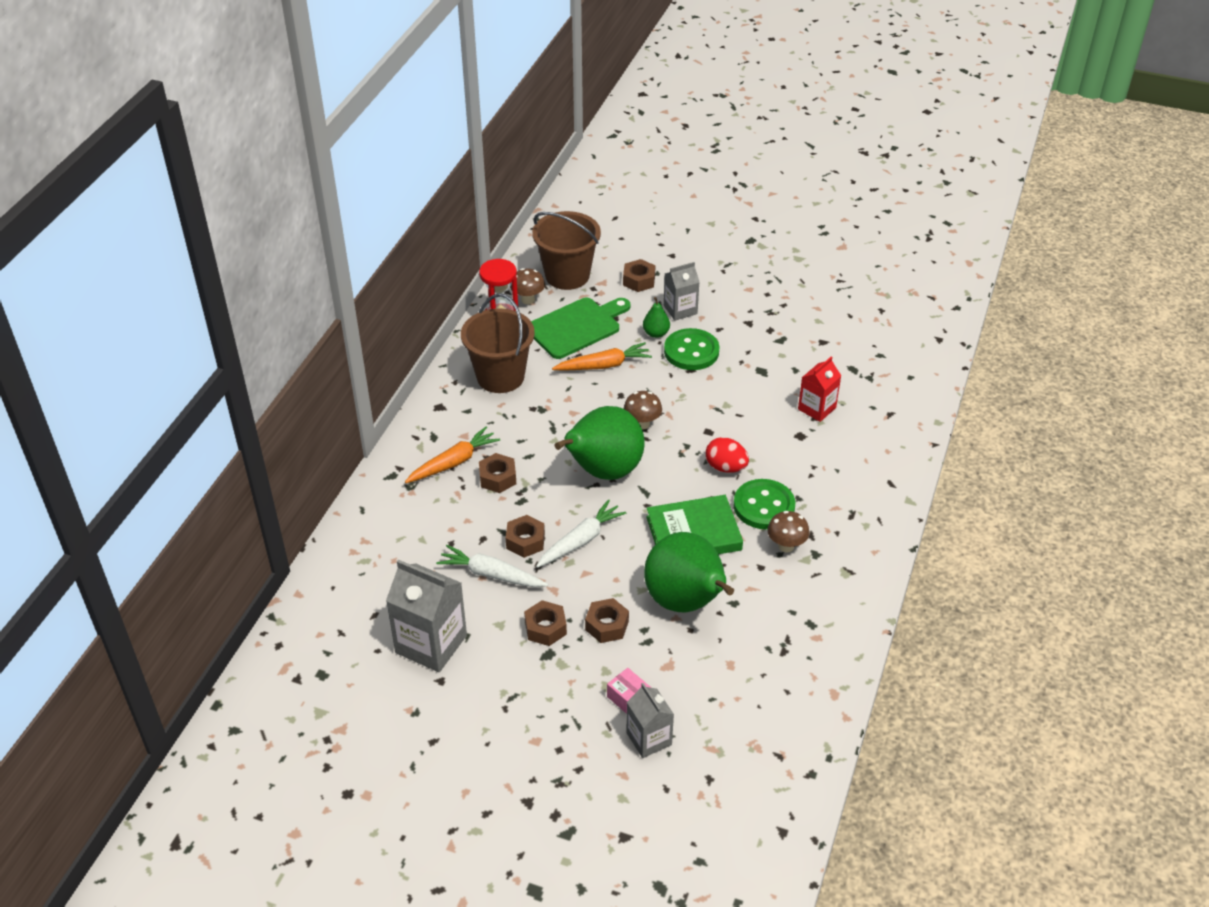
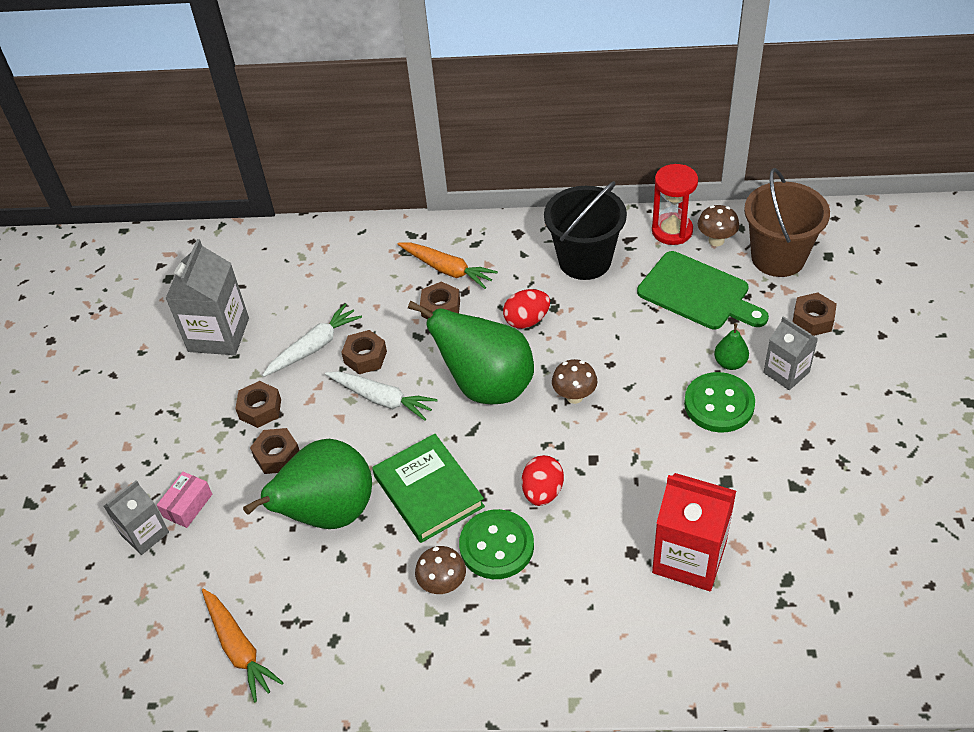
camera: 75 degrees right, 5 degrees up
(491, 574) = (314, 347): white carrot -> white carrot turned 45 degrees clockwise
(500, 376) = (585, 260): brown bucket -> black bucket
(546, 429) = (527, 320): none -> red egg
(603, 365) = (649, 335): orange carrot -> orange carrot (239, 648)
(817, 408) = (689, 557): red carton -> red carton, size x1.63

